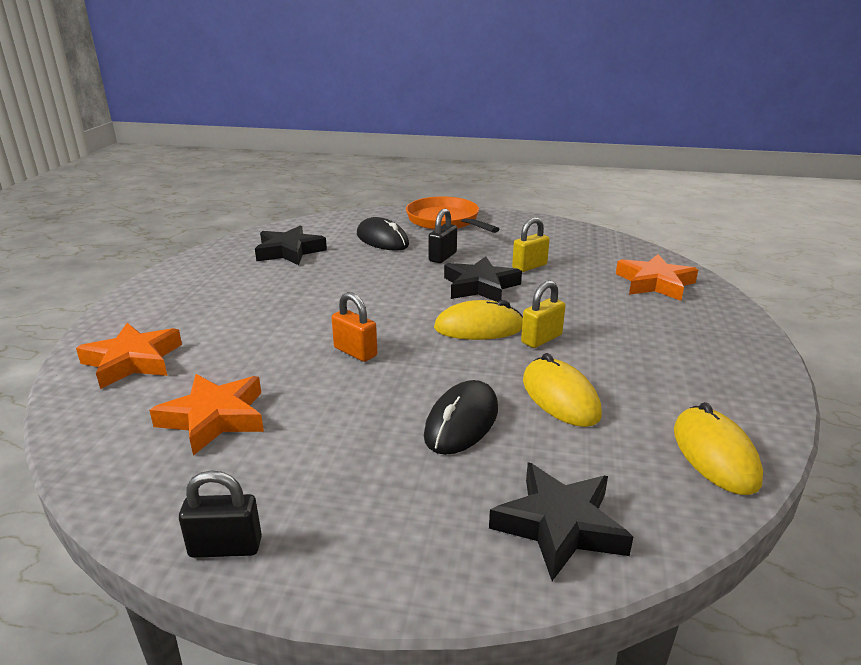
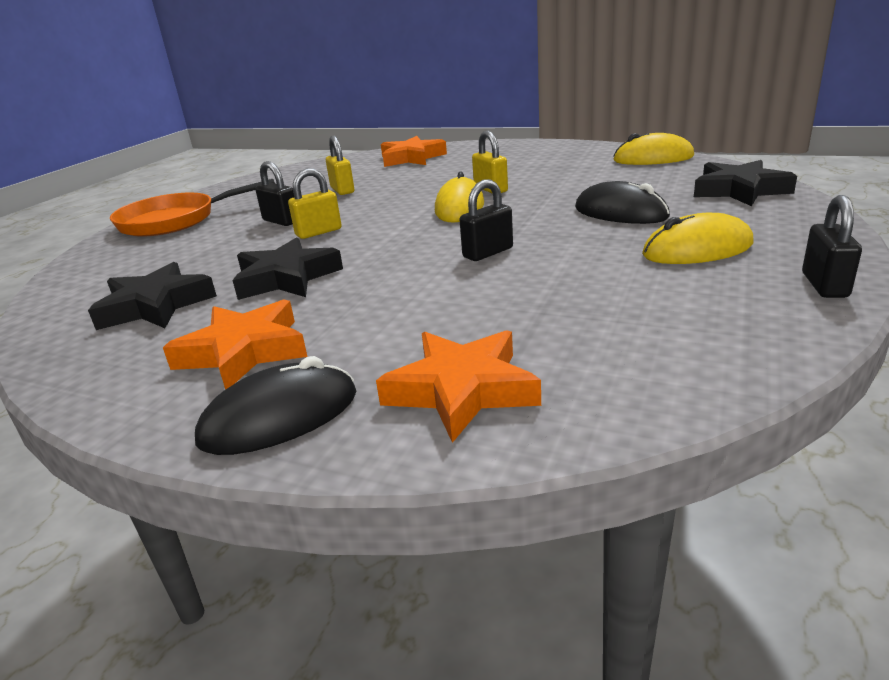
camera: 75 degrees left, 0 degrees up
(214, 418) = (618, 312): orange star -> orange star (244, 352)
(355, 352) = (488, 253): orange padlock -> black padlock
(382, 240) = (190, 250): black mouse -> black mouse (280, 417)
(415, 275) = (318, 232): none -> yellow padlock
(480, 286) = (371, 207): black star -> black star (286, 278)
(560, 397) = (584, 186): yellow mouse -> yellow mouse (697, 249)

